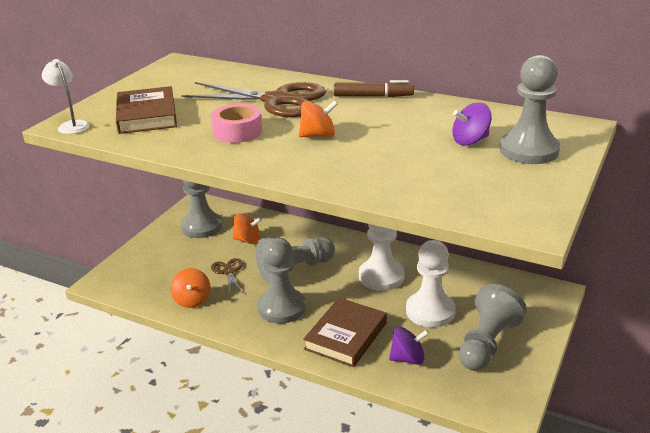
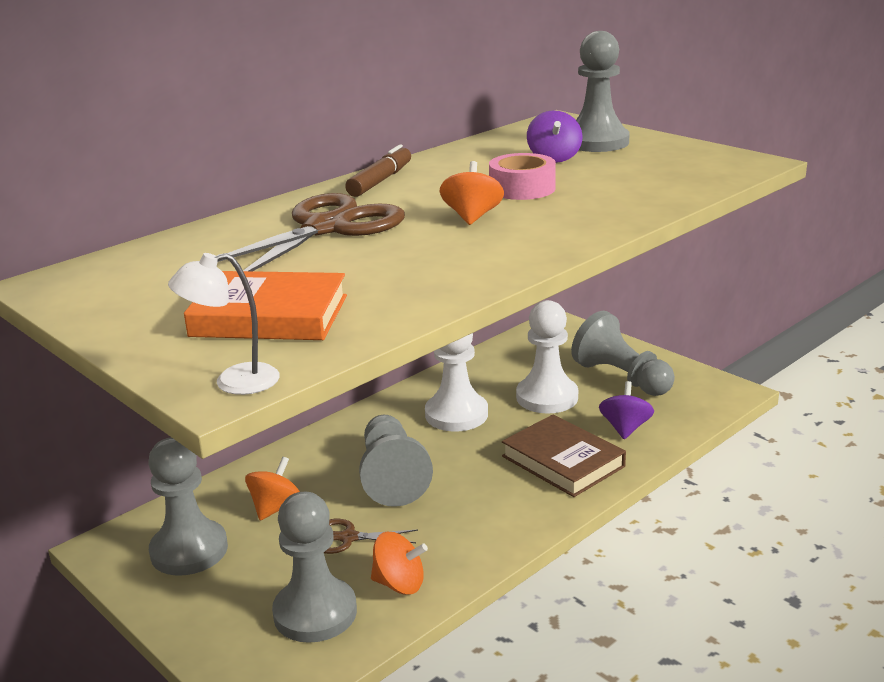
camera: 70 degrees left, 5 degrees down
(147, 115) = (269, 316): brown book -> orange book
(237, 132) = (410, 258): pink tape -> pink tape (522, 188)
(282, 307) = (473, 501): grey pawn -> grey pawn (315, 613)

